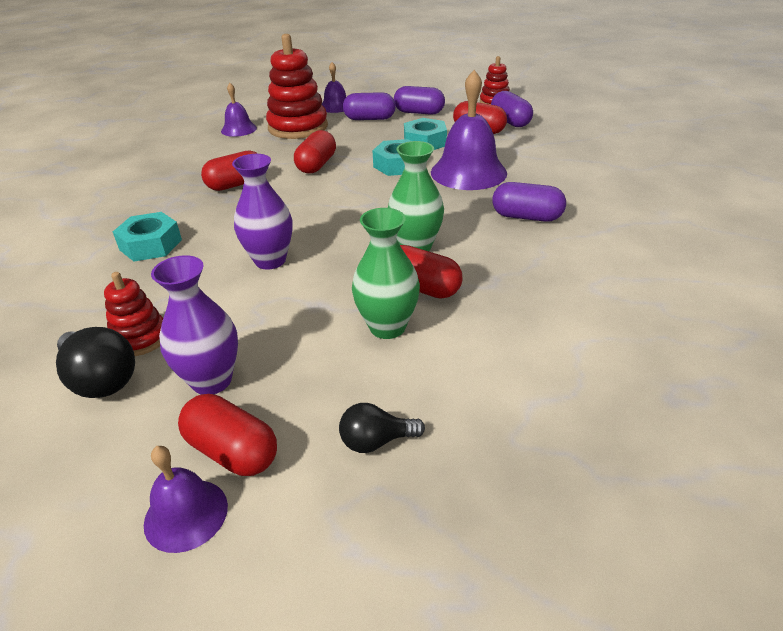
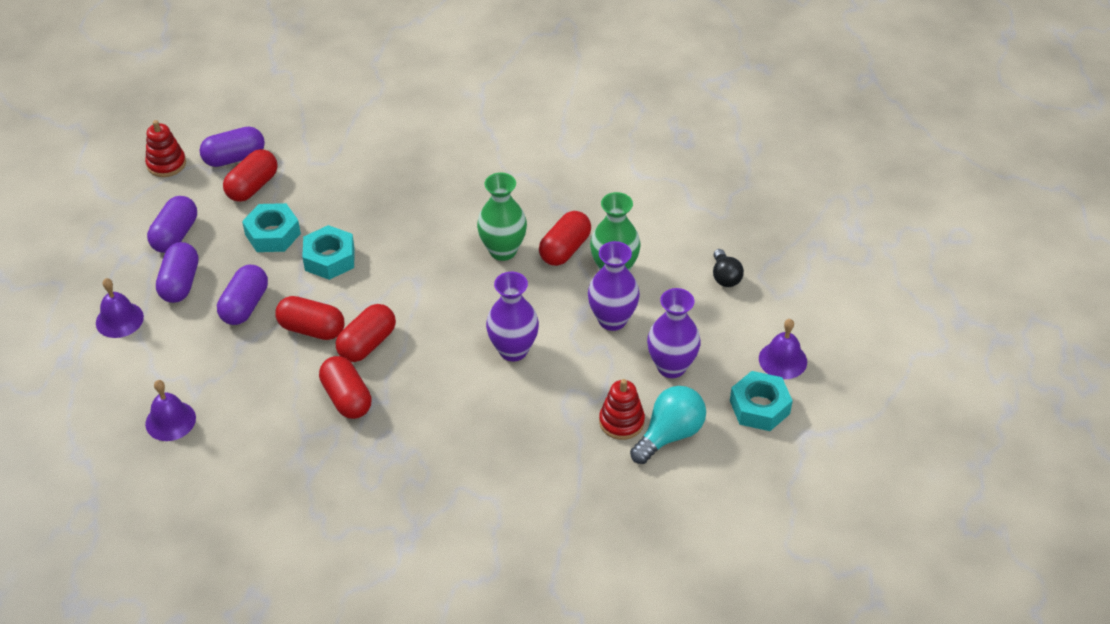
camera: 90 degrees left, 10 degrees up
(100, 379) = (670, 435): black light bulb -> turquoise light bulb
(150, 245) = (472, 450): turquoise nut -> turquoise nut (759, 407)
(232, 451) = (735, 345): red capsule -> red capsule (367, 344)
(298, 127) = (186, 356): red stacking toy -> none
(303, 327) = (612, 320): none -> purple vase
(468, 172) = (361, 204): purple bell -> none
(526, 217) = (461, 175): purple capsule -> purple capsule (245, 306)

